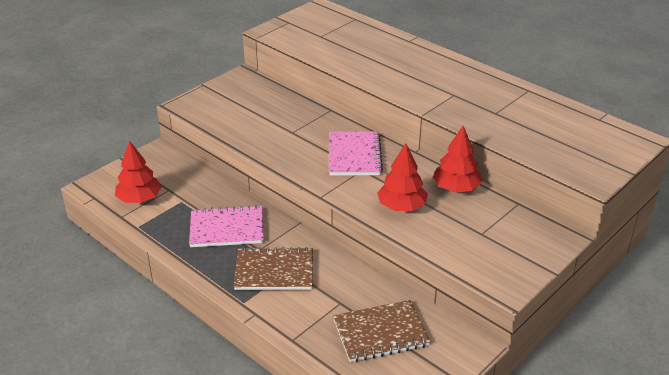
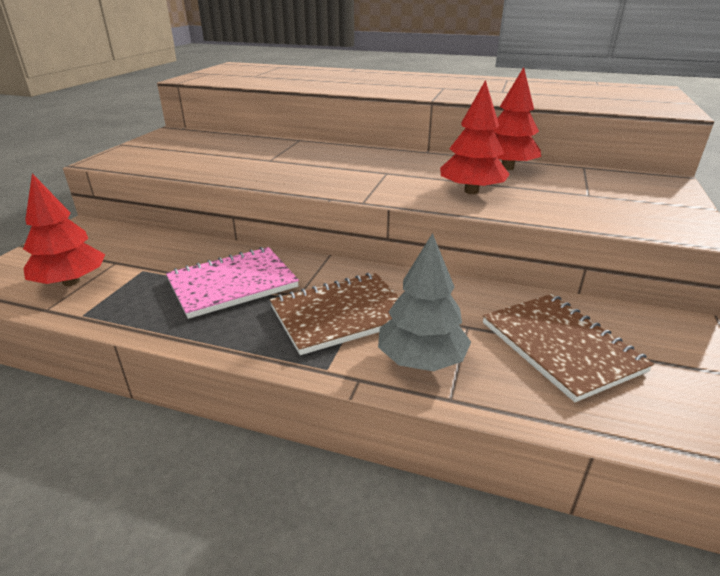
camera: 25 degrees left, 5 degrees down
(296, 314) = (421, 359): none -> grey tree
(354, 155) = (364, 164): pink notebook -> none
(380, 333) = (560, 346): brown notebook -> brown notebook turned 75 degrees counterclockwise

